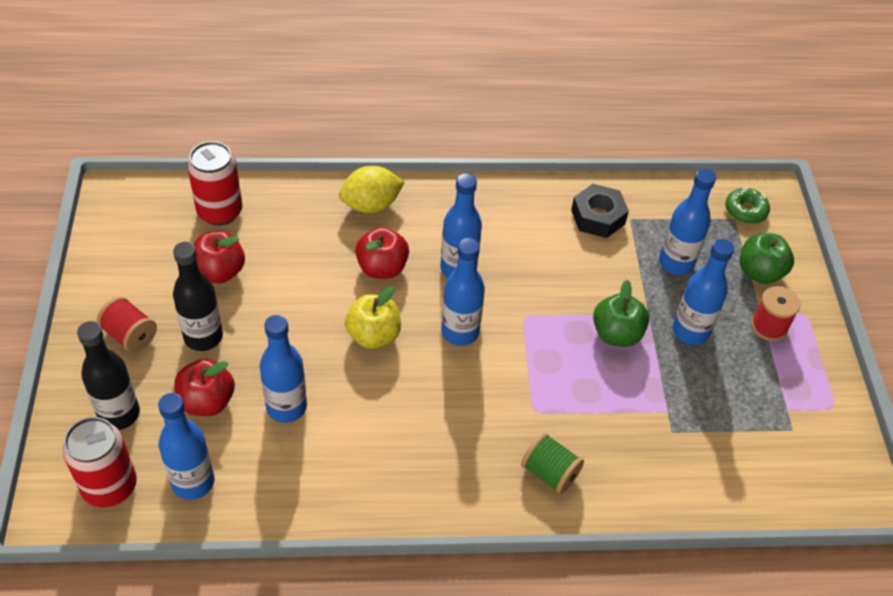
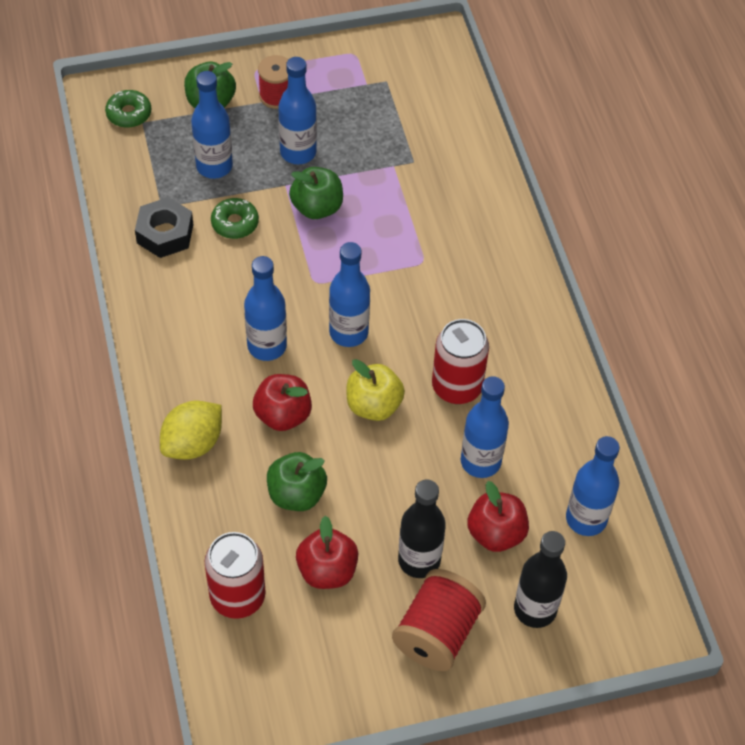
camera: 100 degrees left, 5 degrees up
(110, 487) = (615, 589): red can -> red can (457, 387)
(130, 335) = (437, 633): red spool -> red spool, size x1.53
(299, 264) = (296, 494): none -> green apple
(371, 205) = (193, 443): yellow lemon -> yellow lemon turned 75 degrees clockwise
(549, 473) = (484, 244): green spool -> none
(604, 268) = (235, 223): none -> green donut

